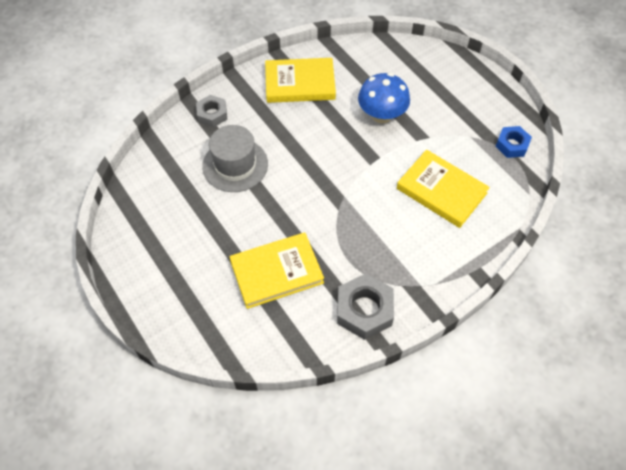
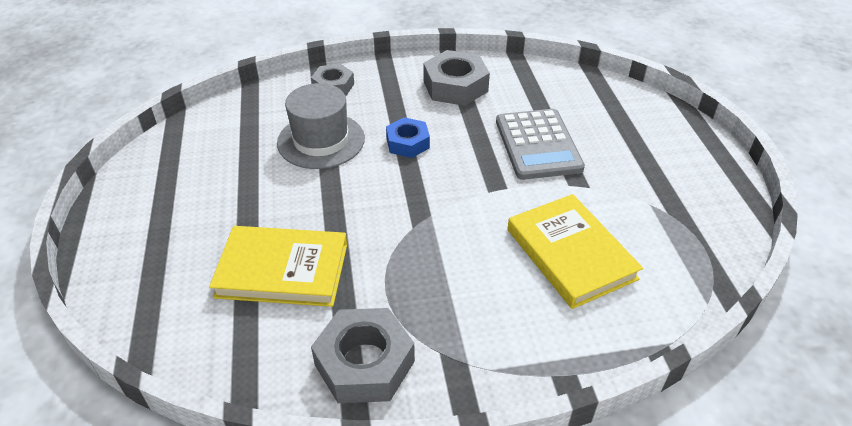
camera: 25 degrees right, 15 degrees down
(300, 83) = (455, 86): yellow book -> grey nut
(381, 115) = (538, 145): blue mushroom -> grey calculator
(512, 145) = (709, 233): blue nut -> blue nut (407, 143)

